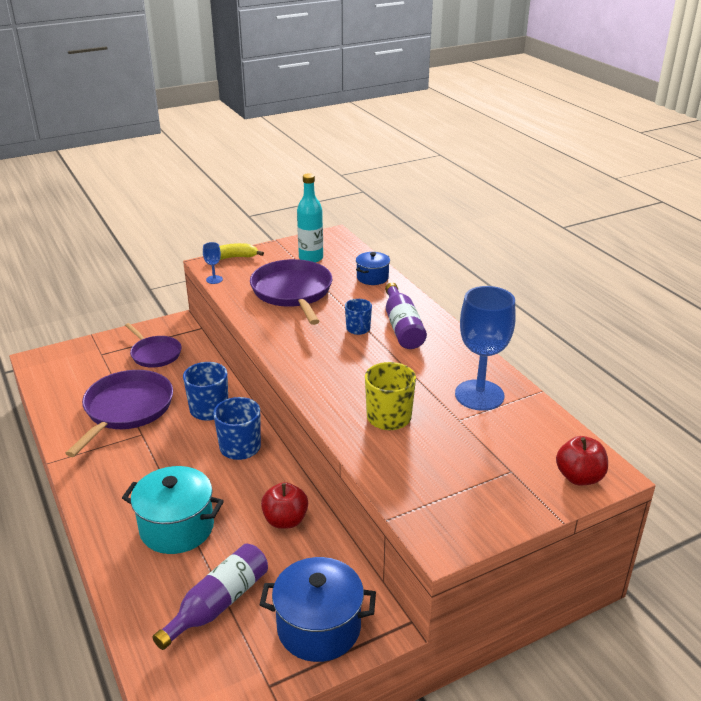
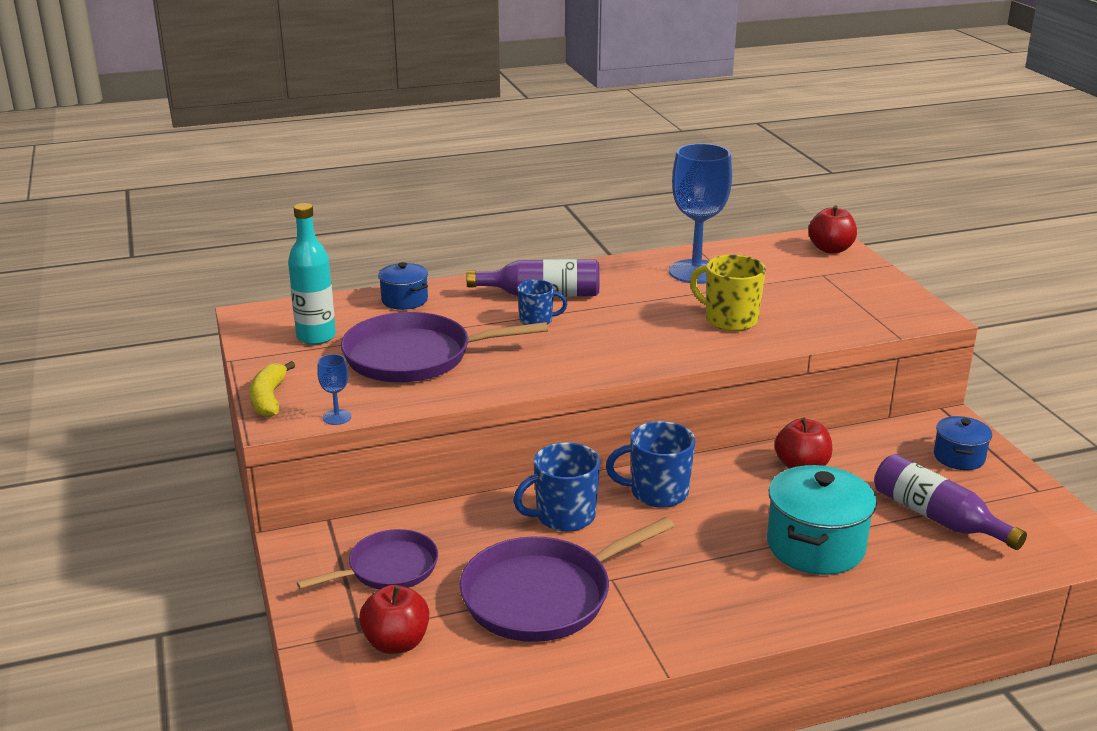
camera: 80 degrees left, 5 degrees down
(90, 366) = (396, 643): none -> red apple
(126, 409) = (543, 595): purple pan -> purple pan turned 60 degrees counterclockwise
(319, 628) = (959, 457): blue pot -> blue pot, size x0.57

